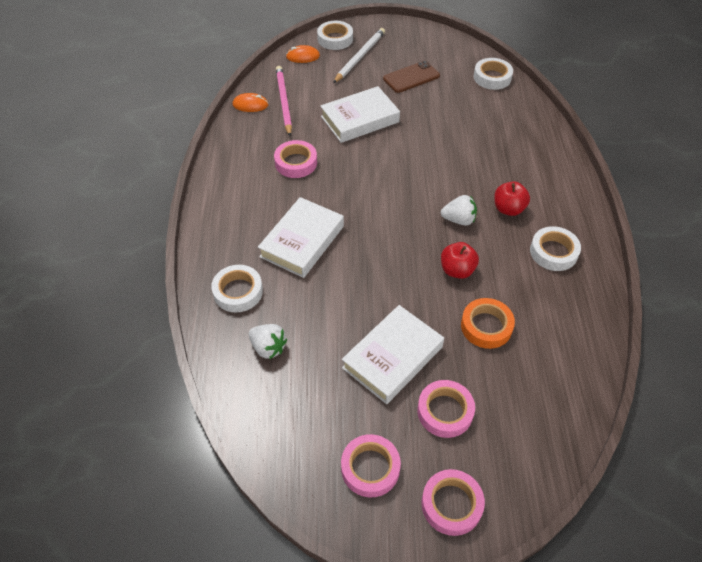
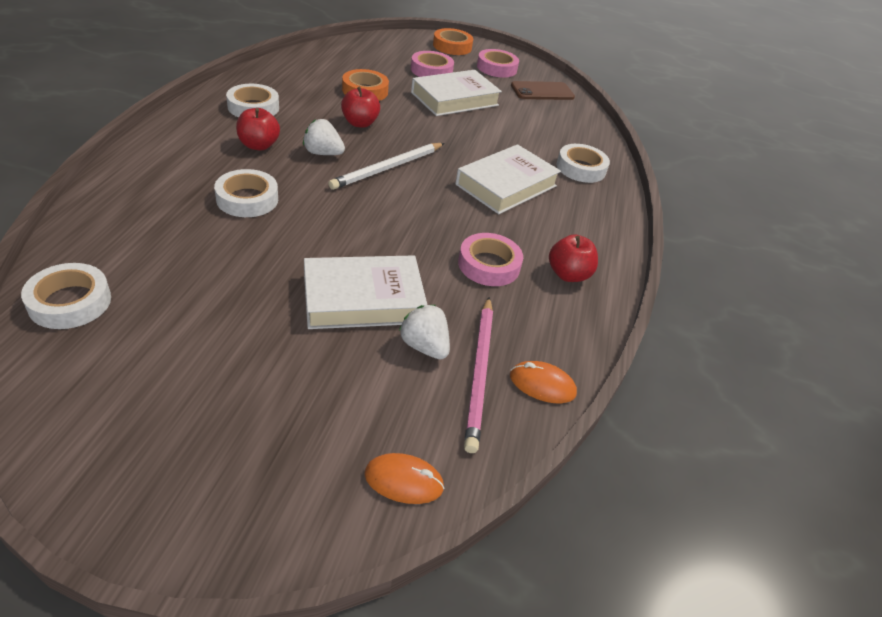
camera: 170 degrees left, 10 degrees down
(241, 173) = (568, 275): none -> red apple
(268, 348) = (557, 130): white strawberry -> white strawberry (424, 346)
(335, 39) = (301, 518): white tape -> white tape (247, 199)
(360, 57) = (278, 437): white pencil -> white pencil (388, 168)
(411, 77) = (215, 350): brown phone -> brown phone (542, 91)
(451, 504) = (452, 46): pink tape -> orange tape

